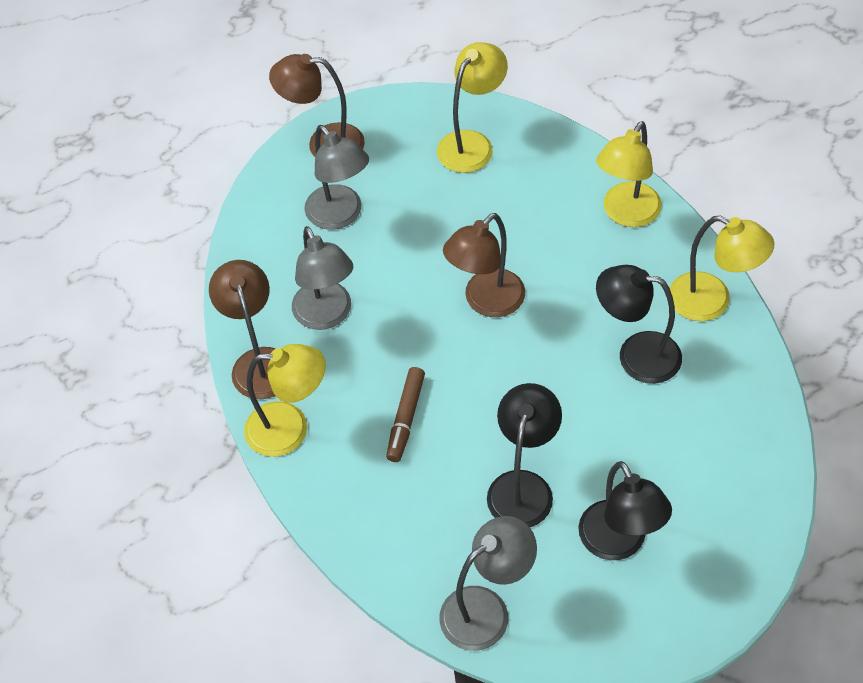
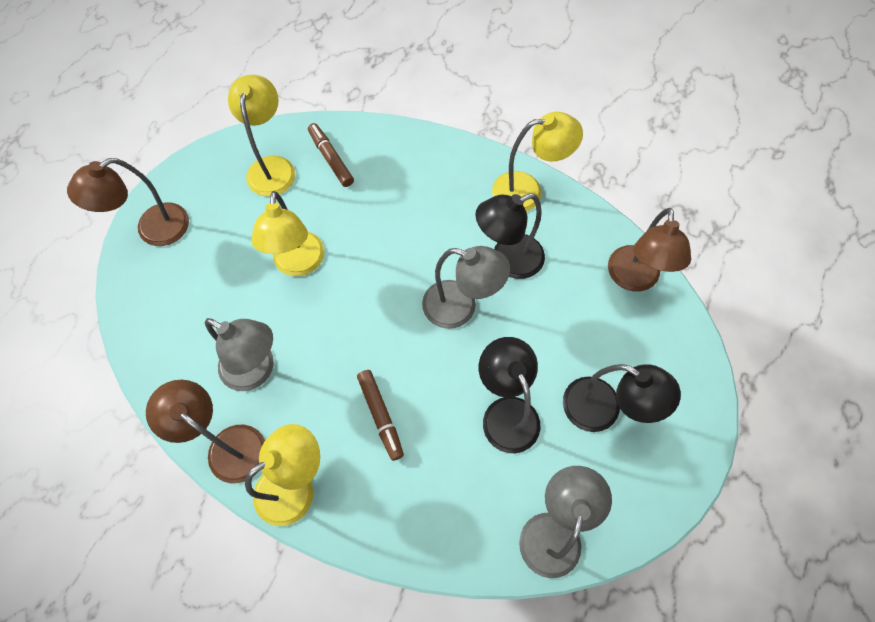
camera: 40 degrees left, 10 degrees up
(340, 216) = (208, 281): grey lamp -> grey lamp (460, 308)
(486, 302) = (373, 284): brown lamp -> brown lamp (633, 279)
(534, 165) = (331, 159): none -> brown marker
(626, 214) = (423, 159): yellow lamp -> yellow lamp (298, 264)

